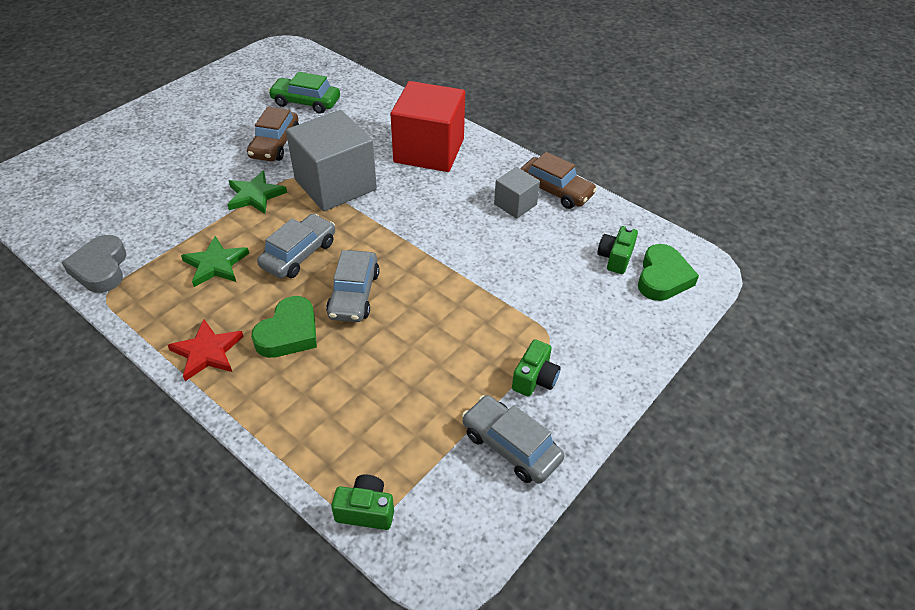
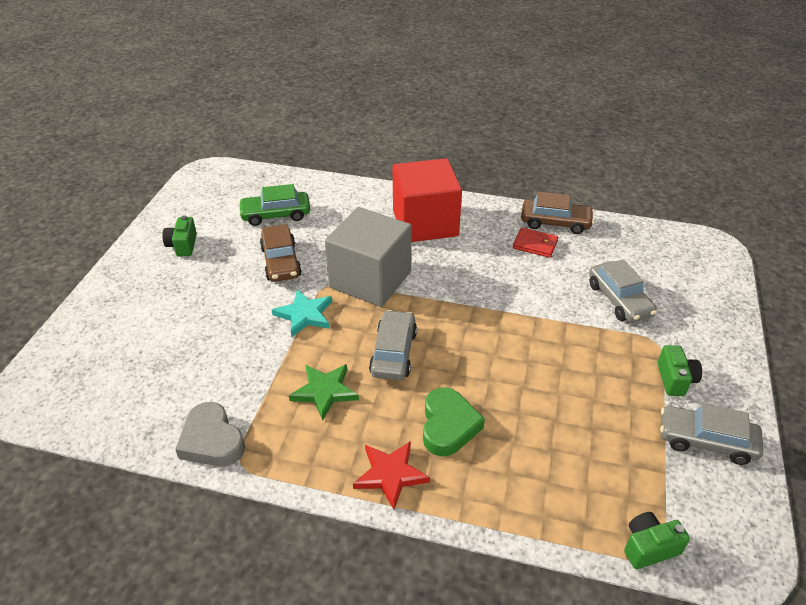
camera: 25 degrees left, 5 degrees down
(255, 195) = (304, 315): green star -> turquoise star
(354, 294) = (473, 369): grey car -> grey car (619, 300)
(515, 204) = (535, 244): grey cube -> red wallet
(615, 258) = (646, 261): green camera -> green camera (183, 245)
(662, 278) = (692, 263): green heart -> none

